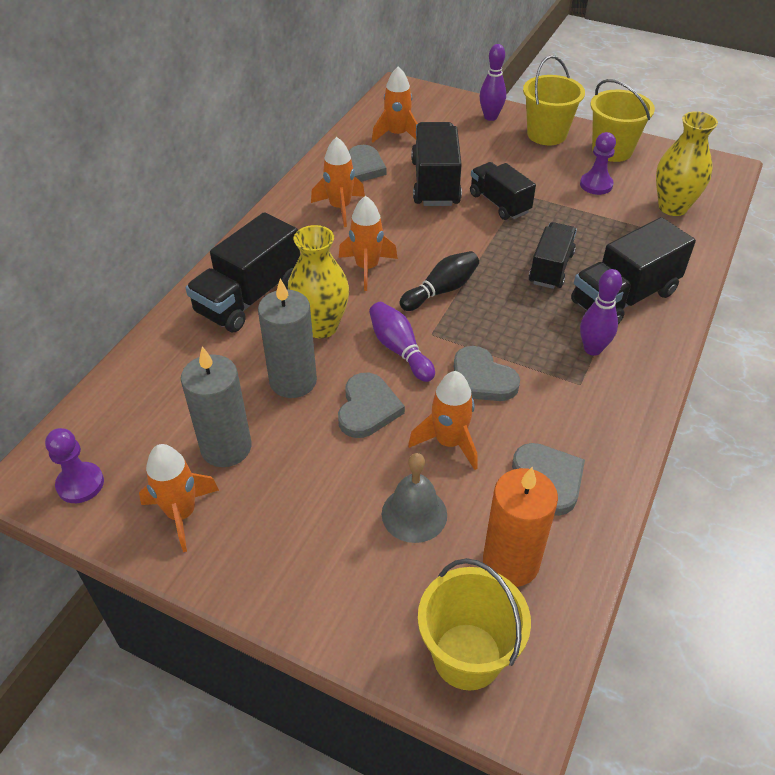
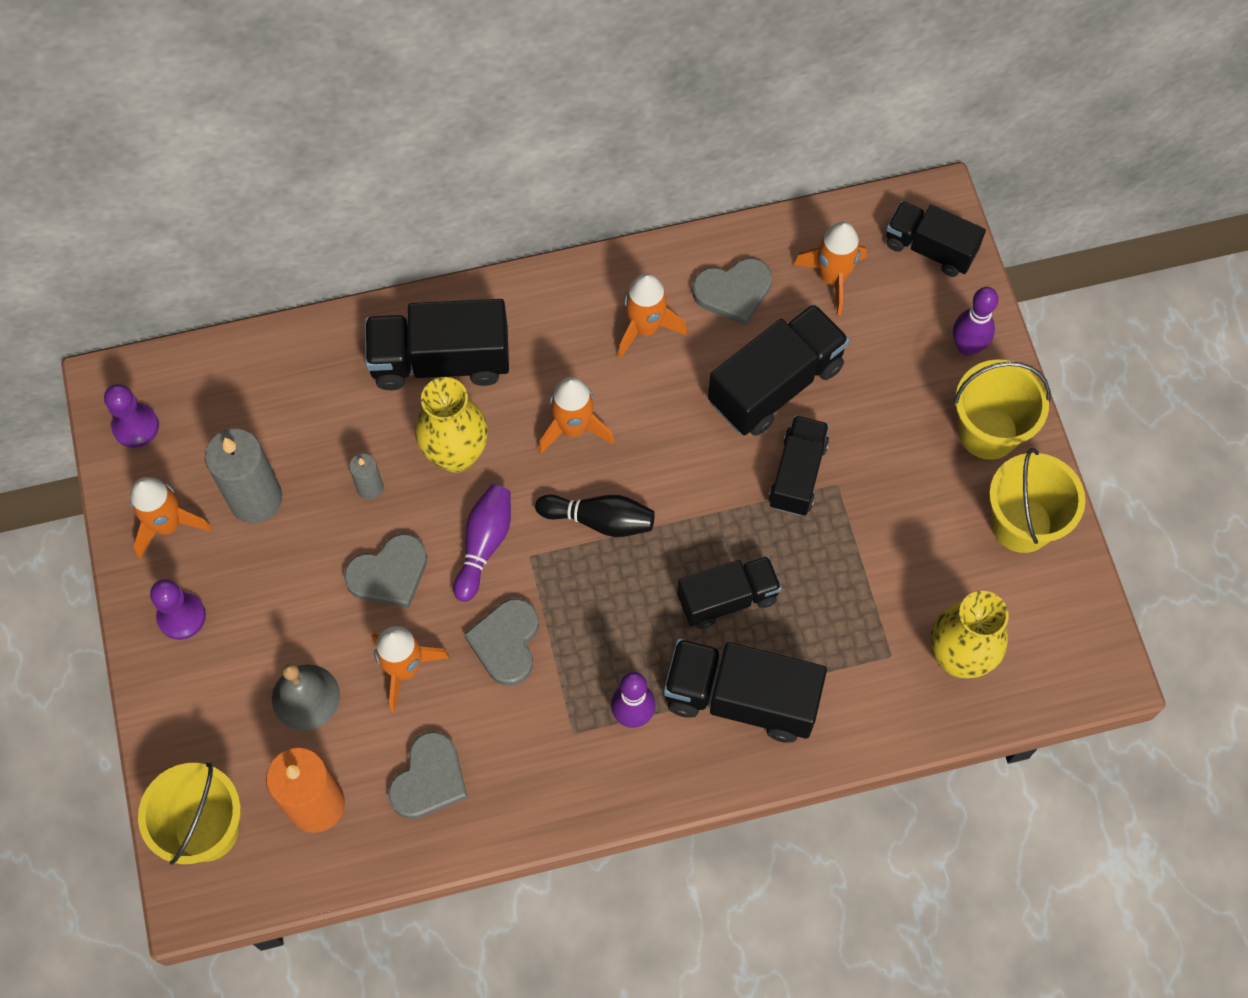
camera: 50 degrees right, 20 degrees up
(293, 381) = (370, 487): grey candle -> grey candle, size x0.50
(421, 101) = (930, 248): none -> black truck
(596, 185) = (928, 550): purple pawn -> purple pawn (181, 616)

